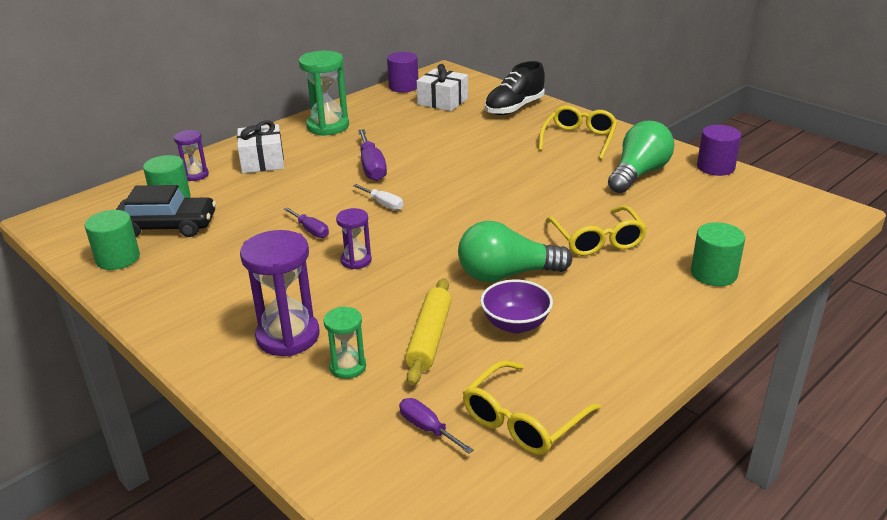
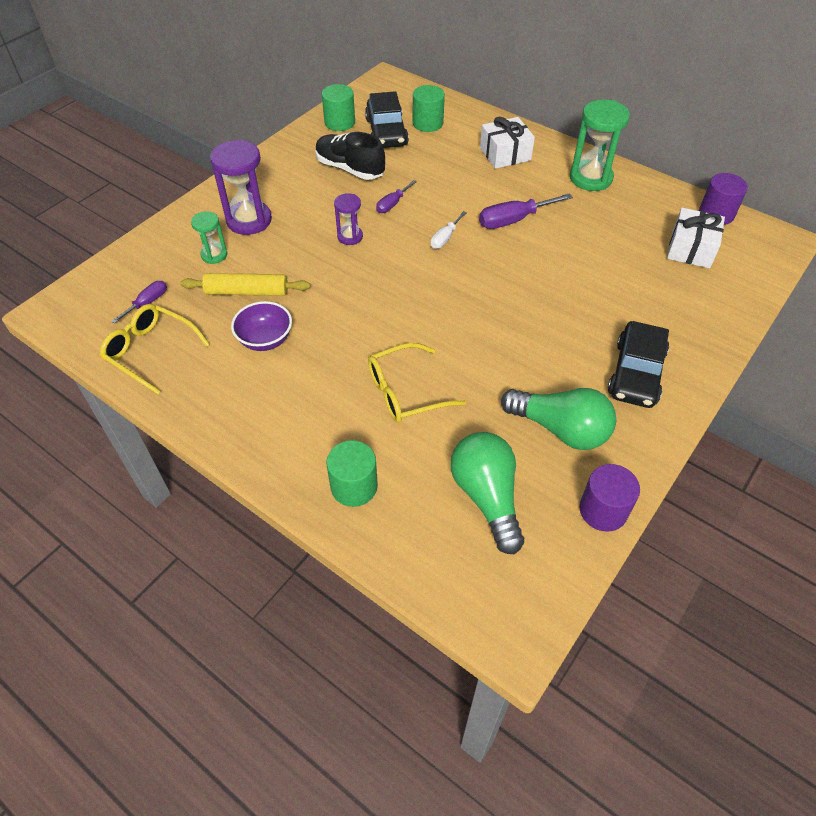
camera: 80 degrees right, 20 degrees up
(195, 175) = (470, 125): purple hourglass -> none
(507, 275) = (337, 329): green light bulb -> green light bulb (487, 497)
(514, 108) = (700, 310): black shoe -> black shoe (350, 169)
(579, 139) = (636, 373): yellow glasses -> black car

